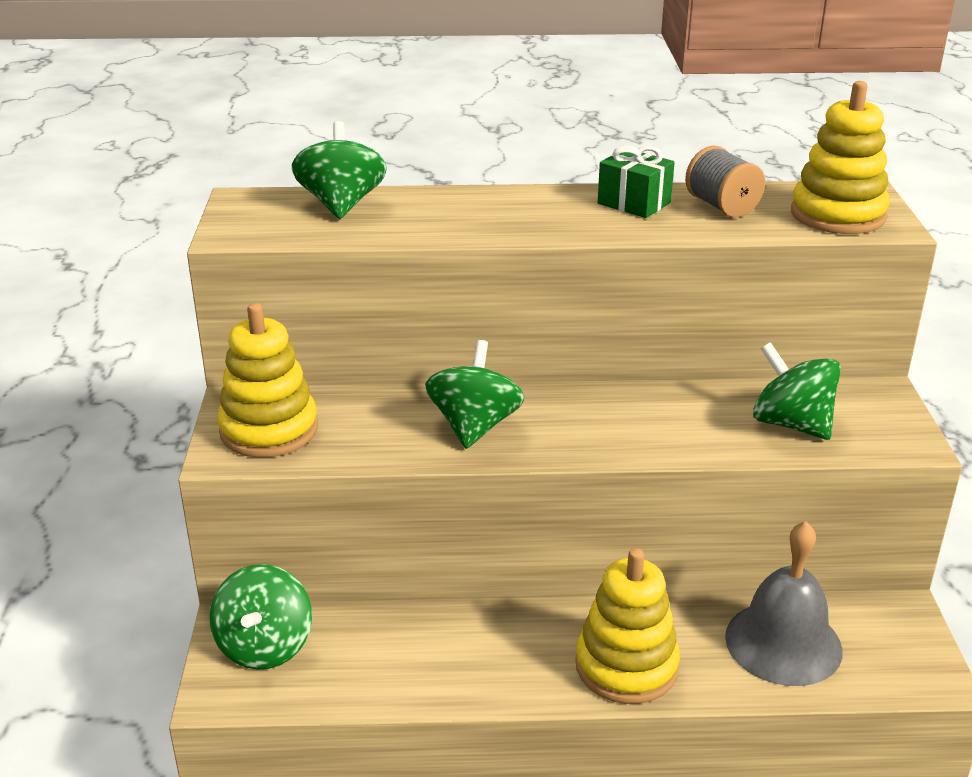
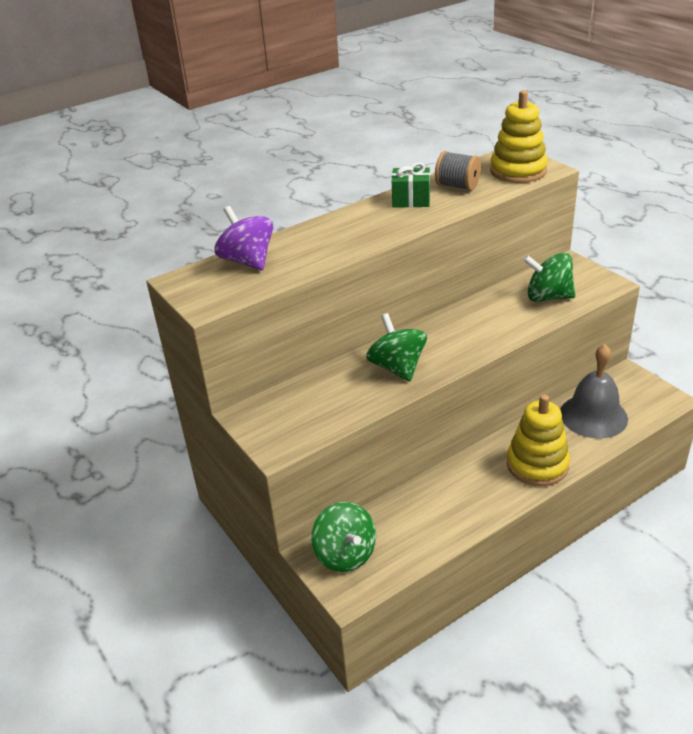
camera: 30 degrees left, 5 degrees up
(269, 430) = (285, 422): yellow stacking toy -> none
(341, 205) = (248, 261): green spinning top -> purple spinning top

